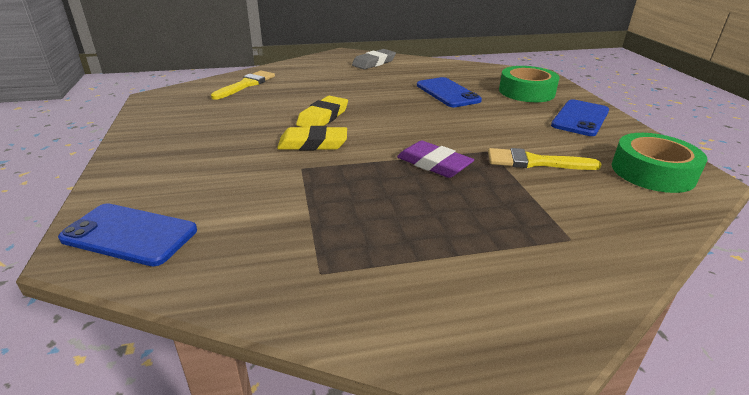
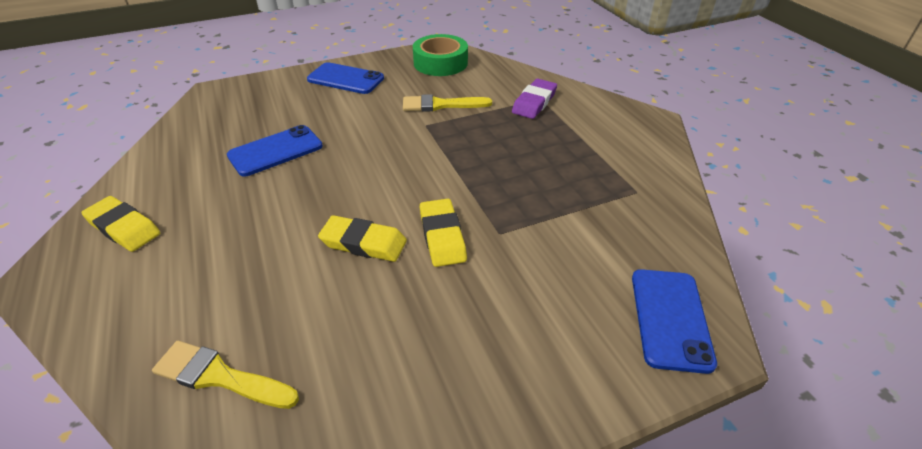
camera: 100 degrees left, 10 degrees up
(374, 63) = (124, 227): grey eraser -> yellow eraser
(434, 164) = (462, 152): purple eraser -> purple eraser (534, 102)
(526, 92) = (274, 101): green tape -> none
(535, 162) = (441, 105): yellow brush -> yellow brush turned 90 degrees clockwise

